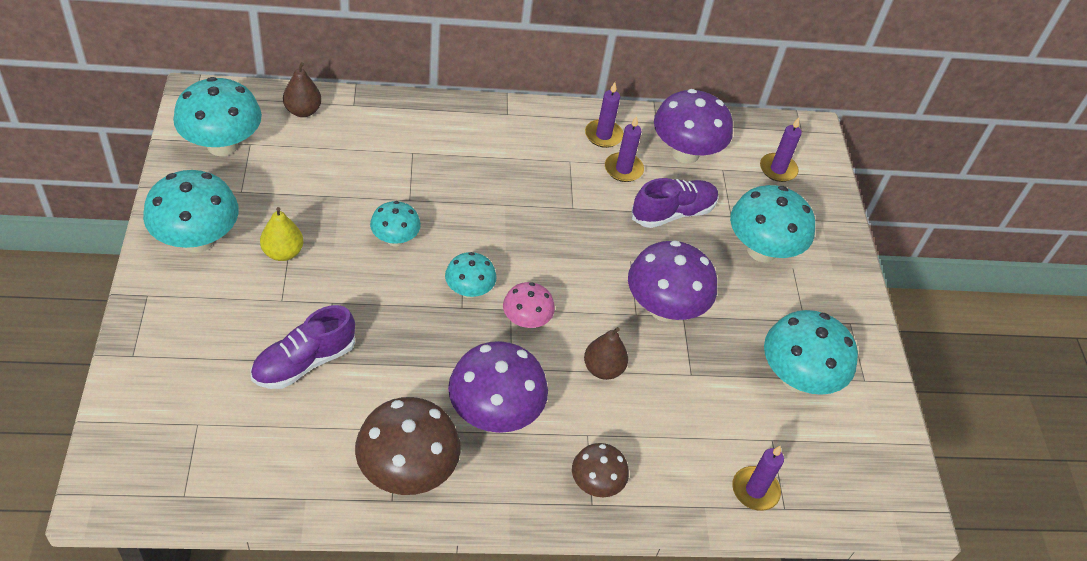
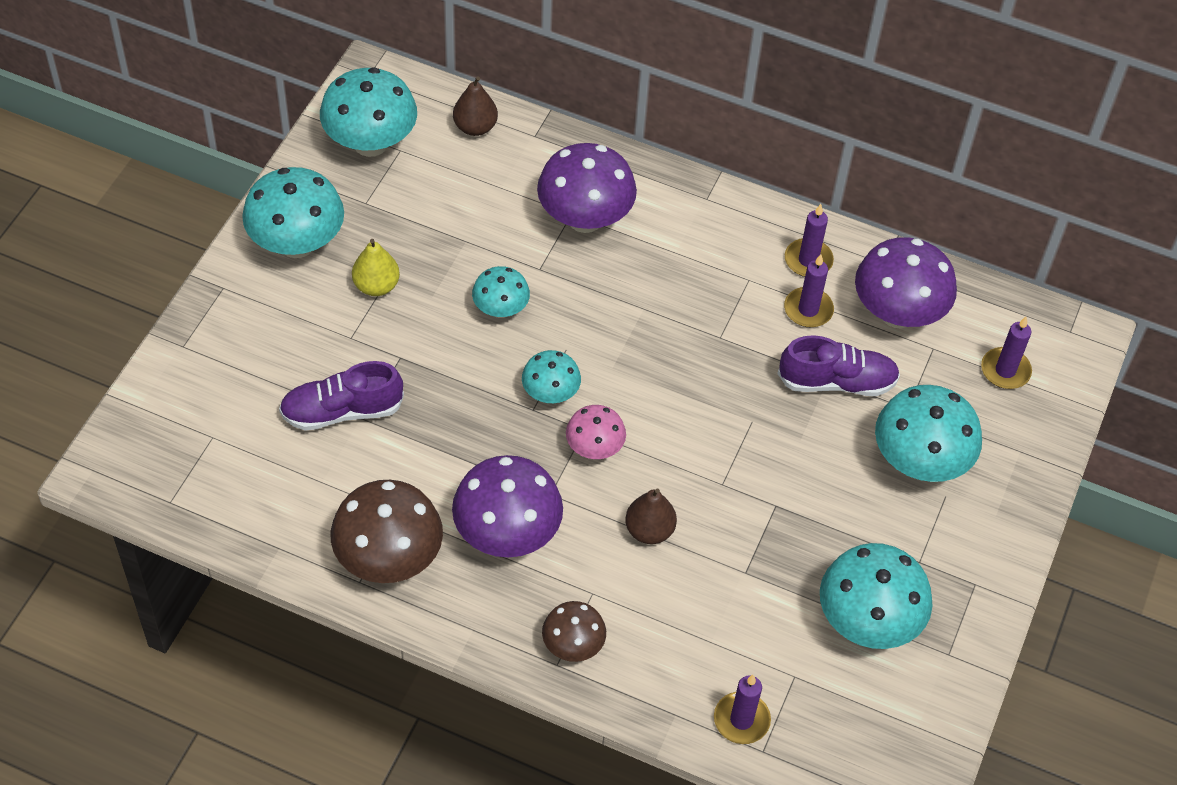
camera: 30 degrees right, 5 degrees up
(664, 308) = (758, 489): purple mushroom -> purple mushroom (585, 218)

